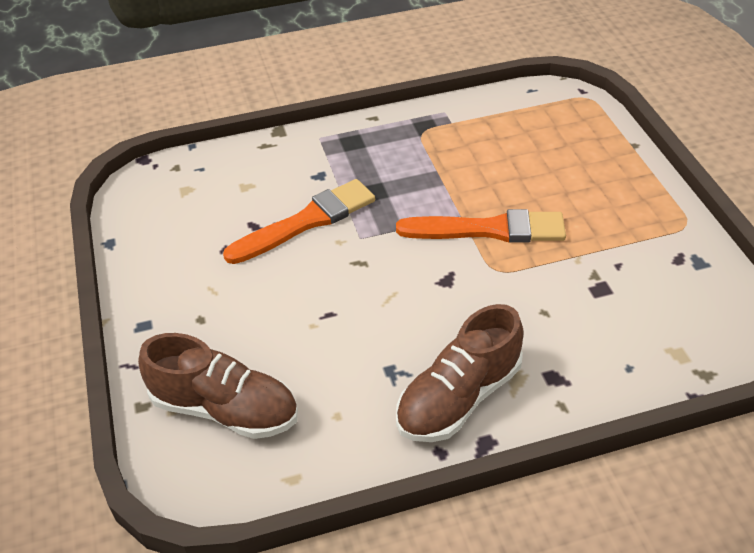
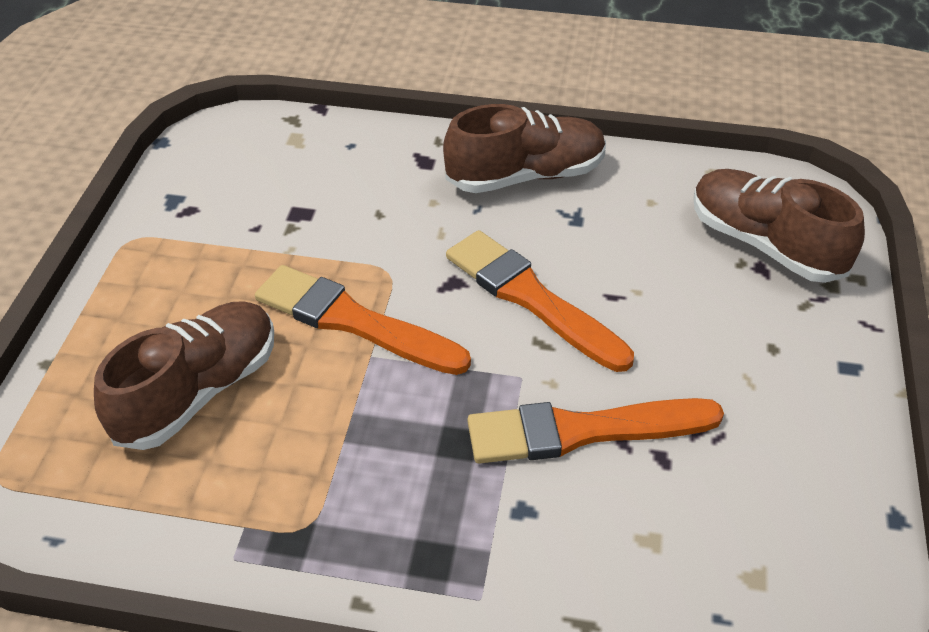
camera: 155 degrees left, 0 degrees up
(385, 289) = (531, 298): none -> orange brush
(537, 162) = (198, 392): none -> brown shoe

